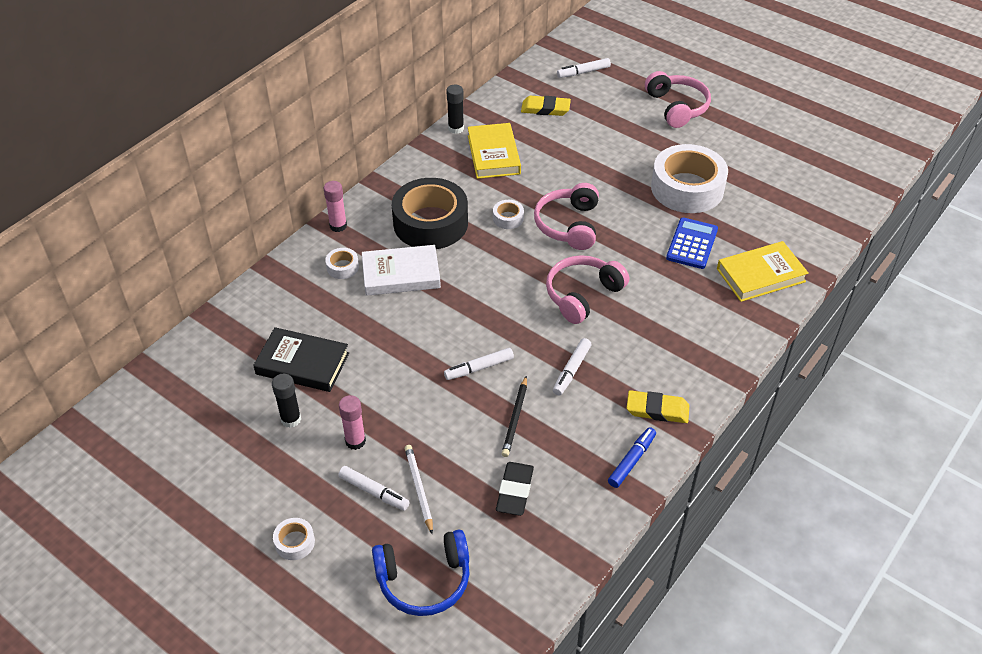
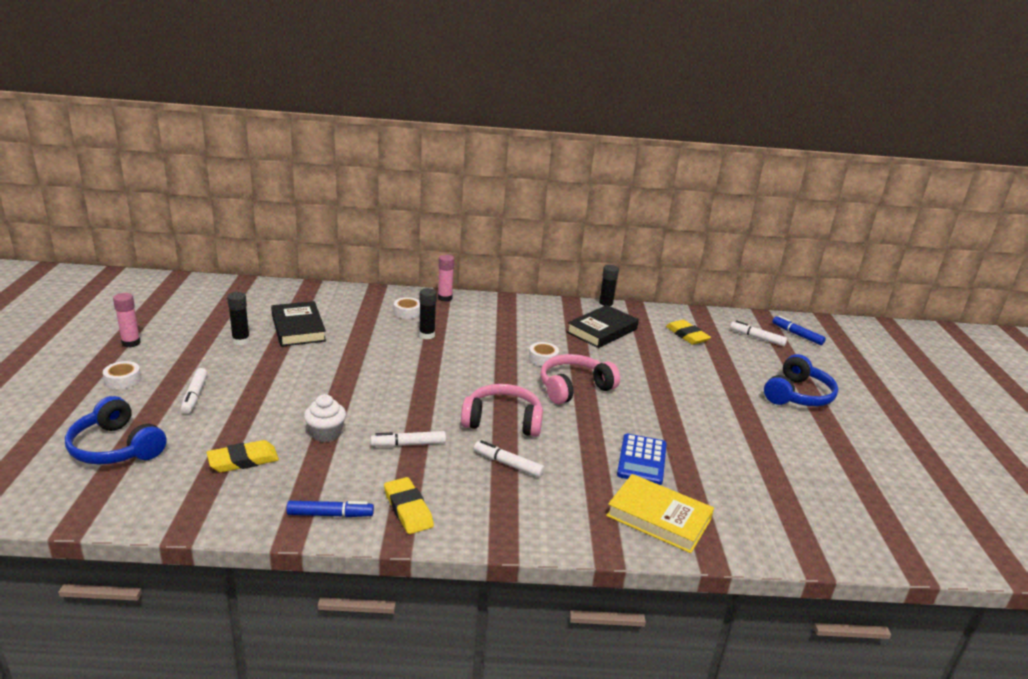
camera: 50 degrees right, 20 degrees down
(355, 441) = (240, 371): pink glue stick -> pink glue stick (131, 343)
(401, 274) = (427, 335): white book -> black glue stick
(419, 489) = (212, 414): white pencil -> none
(430, 223) = (494, 329): black tape -> none
(479, 368) = (365, 399): white marker -> white marker (508, 464)
(493, 155) = (602, 330): yellow book -> black book
(514, 491) = (243, 460): black eraser -> yellow eraser
(515, 418) = (326, 434): black pencil -> white cupcake
(597, 47) = (797, 334): none -> blue marker
(677, 107) = (798, 395): pink headphones -> blue headphones
(687, 188) = (707, 434): white tape -> none
(692, 244) = (641, 460): blue calculator -> blue calculator turned 120 degrees clockwise

